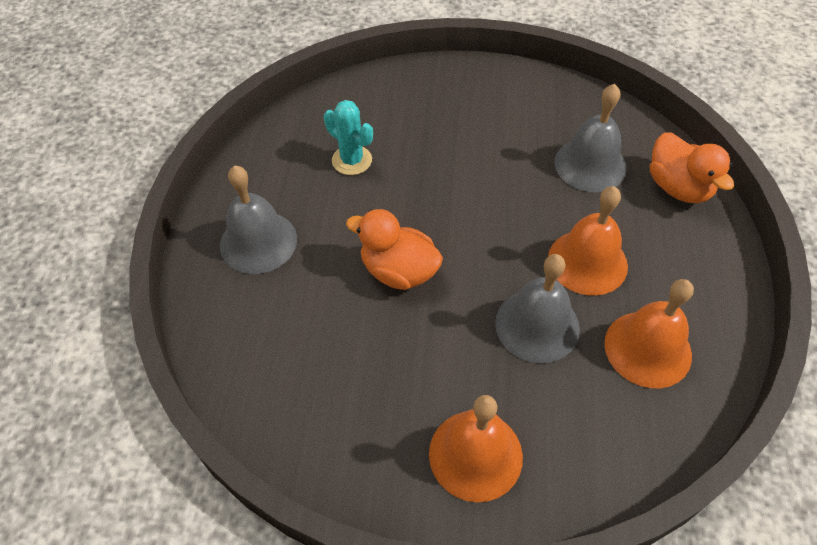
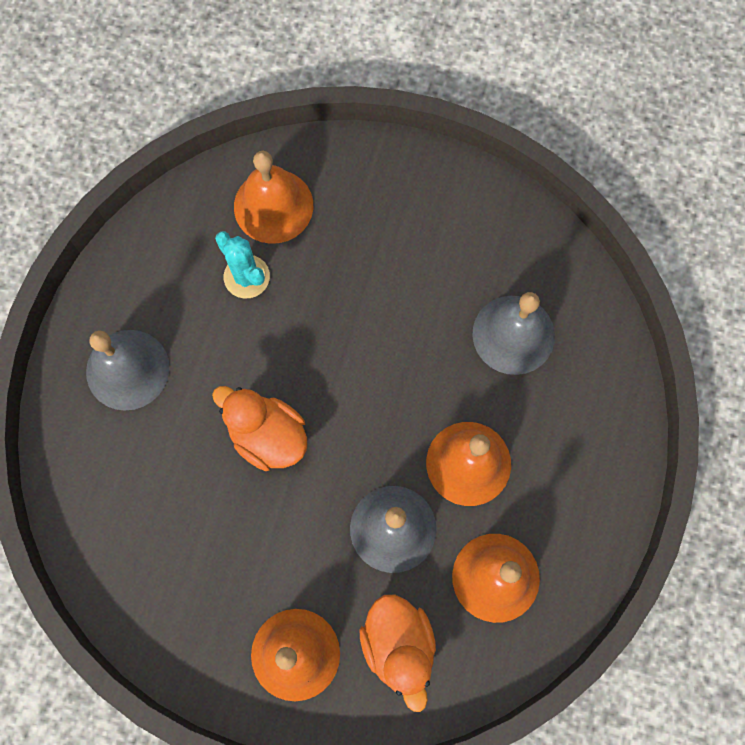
camera: 10 degrees right, 20 degrees up
(363, 112) = (273, 206): none -> orange bell
(678, 187) = (601, 385): orange duck -> orange duck (398, 645)

